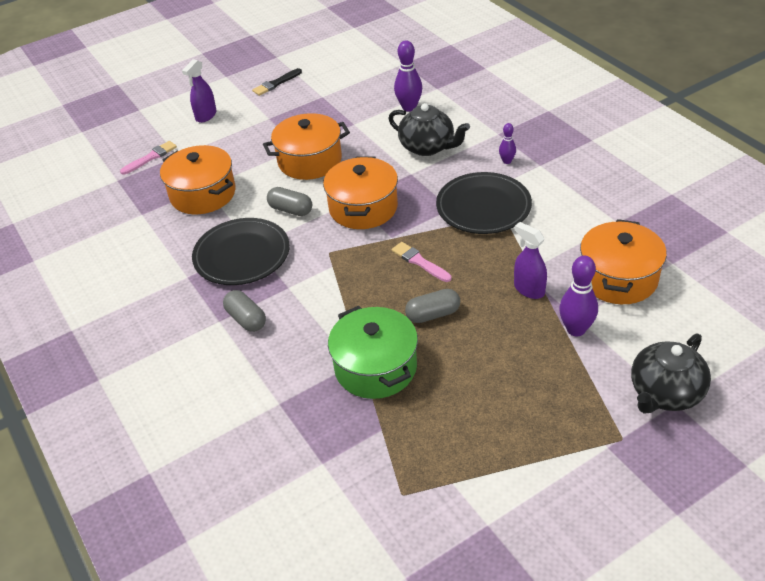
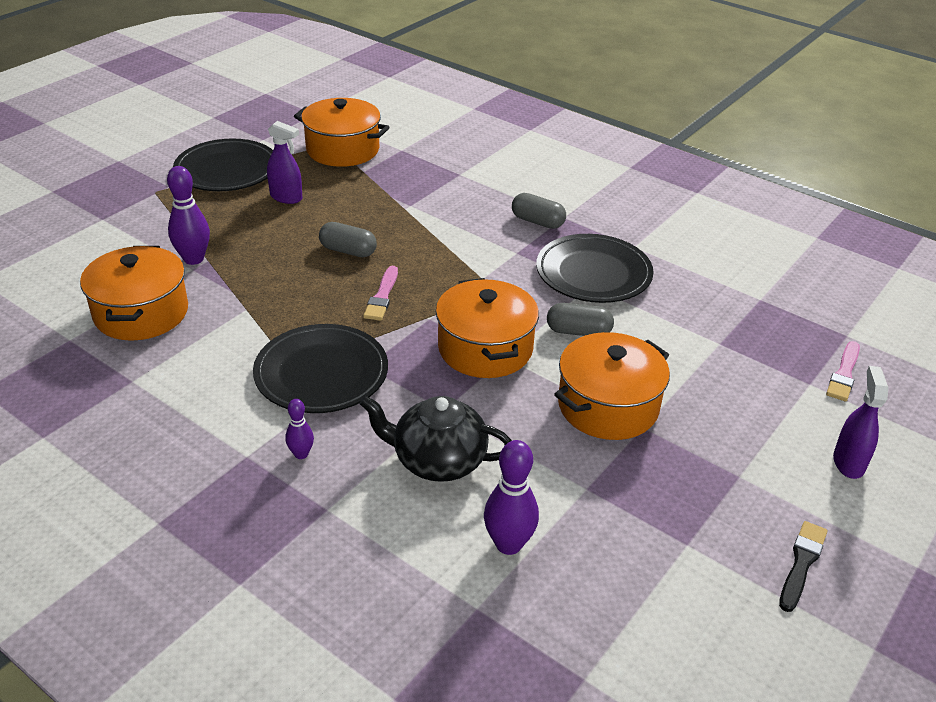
camera: 155 degrees right, 5 degrees down
(203, 194) = (712, 334): orange pot -> orange pot (342, 149)
(375, 367) = (387, 205): green pot -> none
(419, 262) = (382, 296): pink brush -> pink brush turned 75 degrees clockwise
(433, 314) = (348, 251): grey capsule -> grey capsule turned 60 degrees clockwise
(529, 289) = (247, 287): purple spray bottle -> purple spray bottle (286, 197)
(538, 463) = (227, 170): none -> black plate
(665, 393) = (110, 224): black teapot -> none

